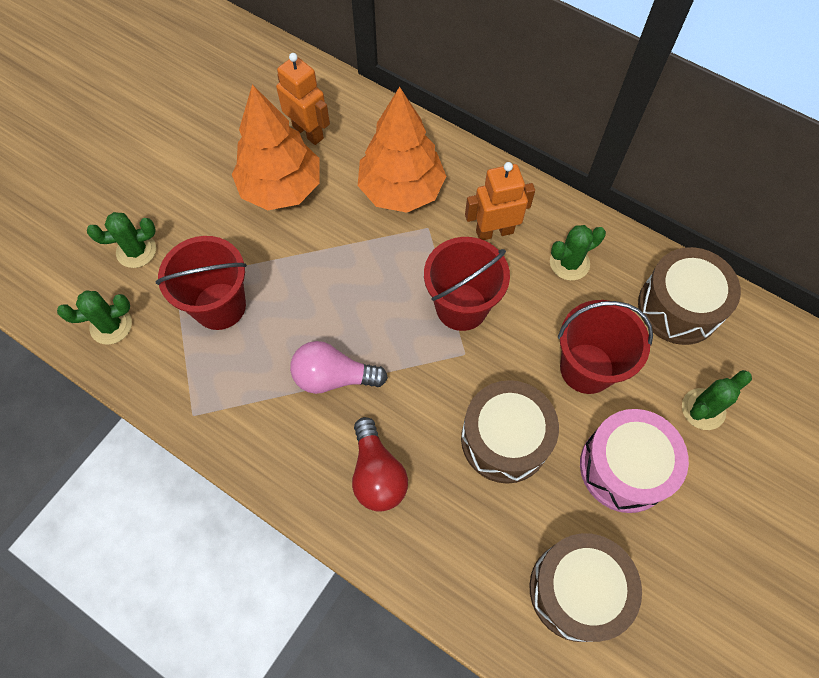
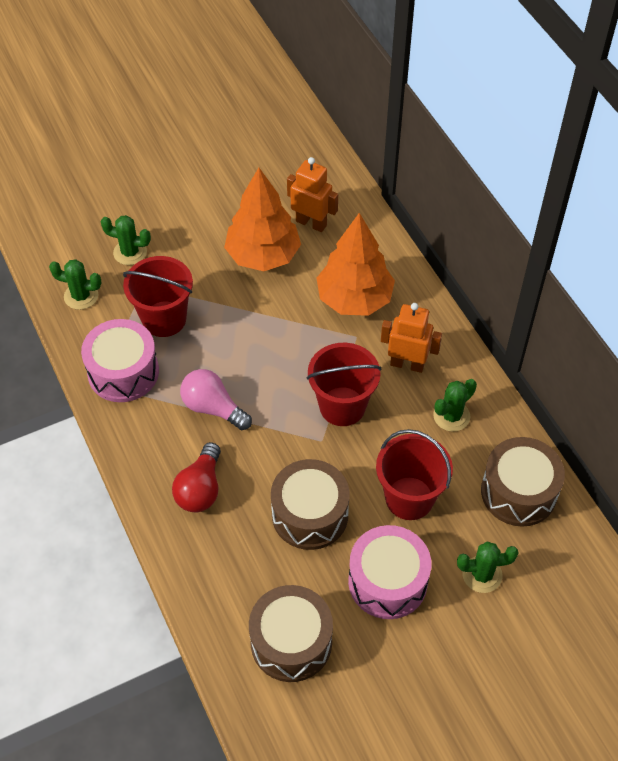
camera: 30 degrees right, 10 degrees down
(212, 387) = (123, 372): none -> pink drum
(308, 132) = (311, 223): orange robot -> orange robot turned 45 degrees counterclockwise
(569, 263) = (451, 416): green cactus -> green cactus turned 45 degrees counterclockwise

